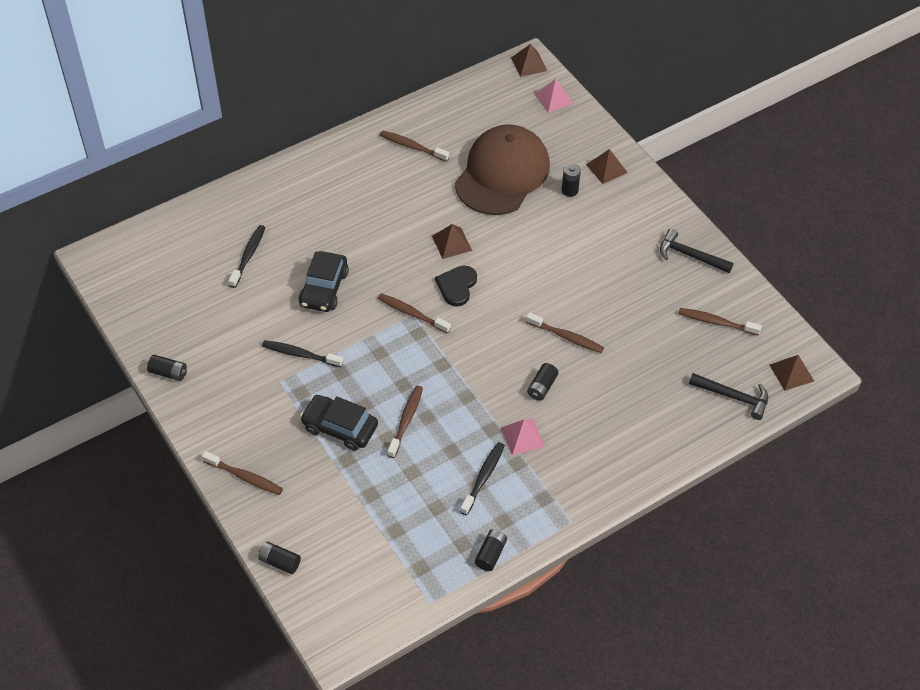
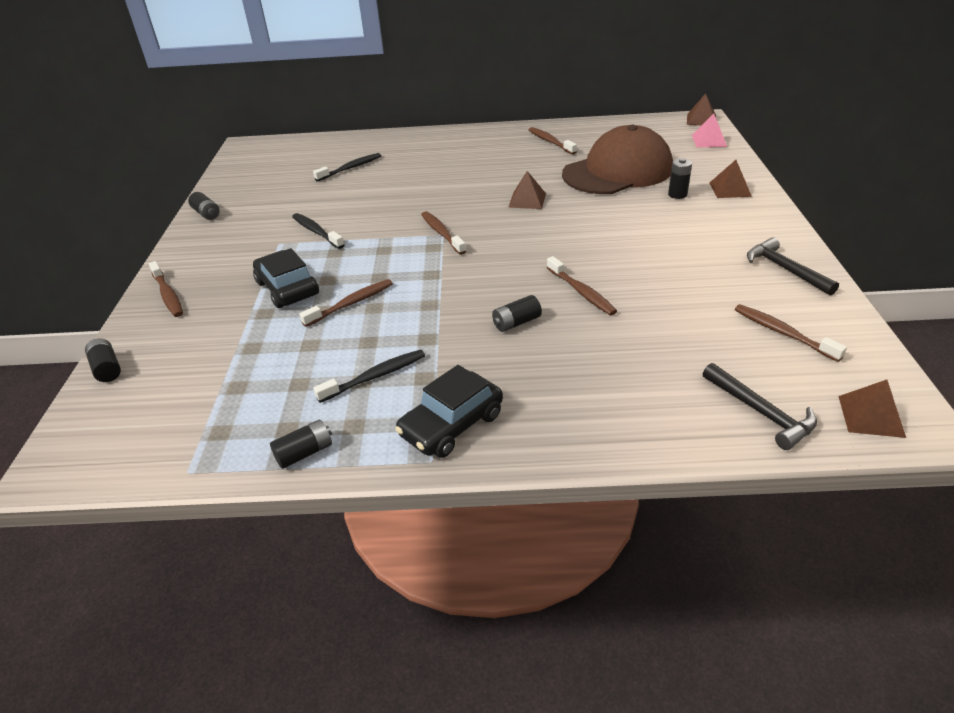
camera: 35 degrees right, 15 degrees down
(324, 288) = (385, 199): black car -> black car (451, 425)
(457, 286) = (503, 227): black heart -> none
(522, 437) = (453, 357): pink pyramid -> none

